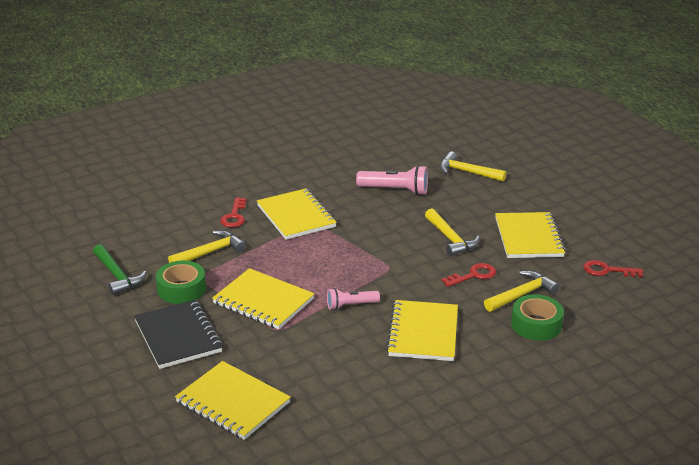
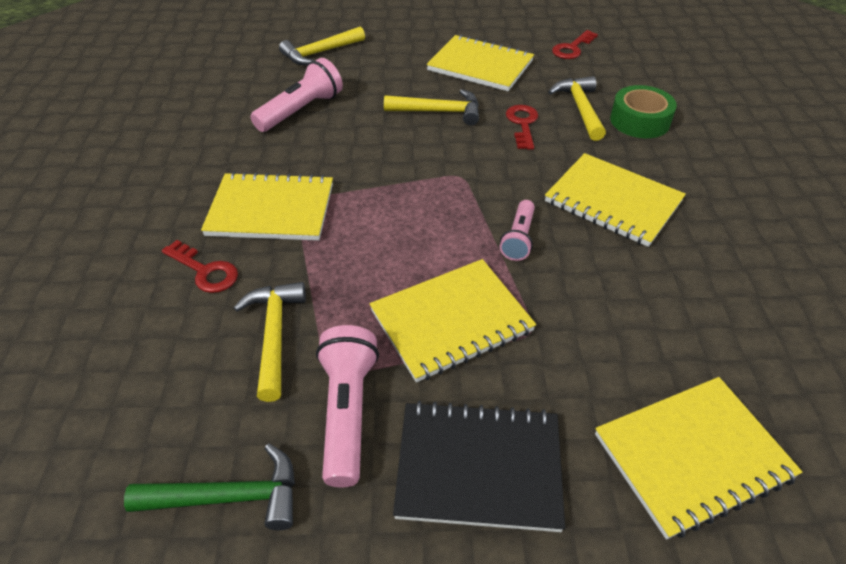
camera: 60 degrees left, 15 degrees up
(181, 289) = (347, 411): green tape -> pink flashlight

